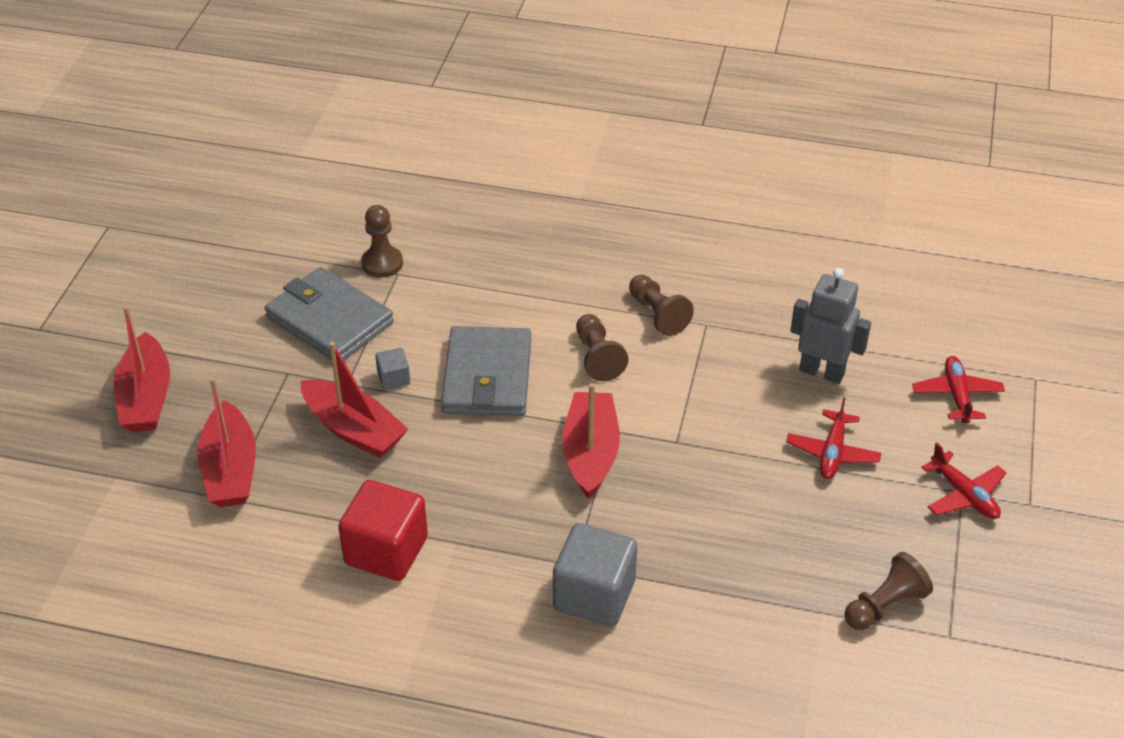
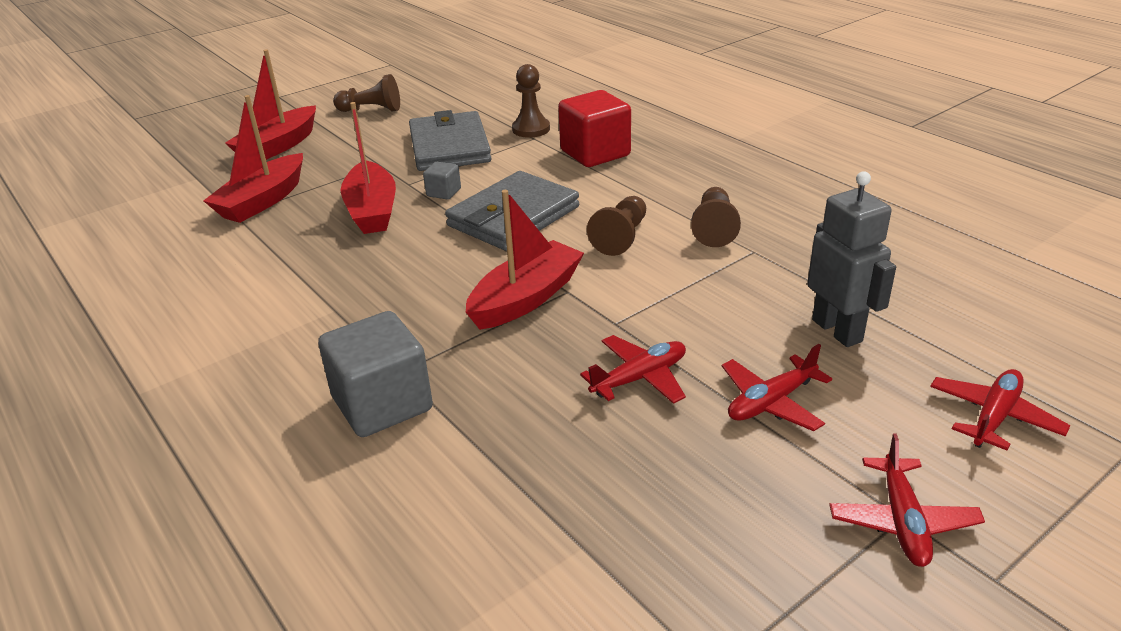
camera: 40 degrees right, 10 degrees down
(386, 551) = (279, 292): red cube -> red cube (595, 153)
(738, 478) = (639, 378): none -> red plane
(885, 605) = (666, 583): brown pawn -> brown pawn (371, 110)

